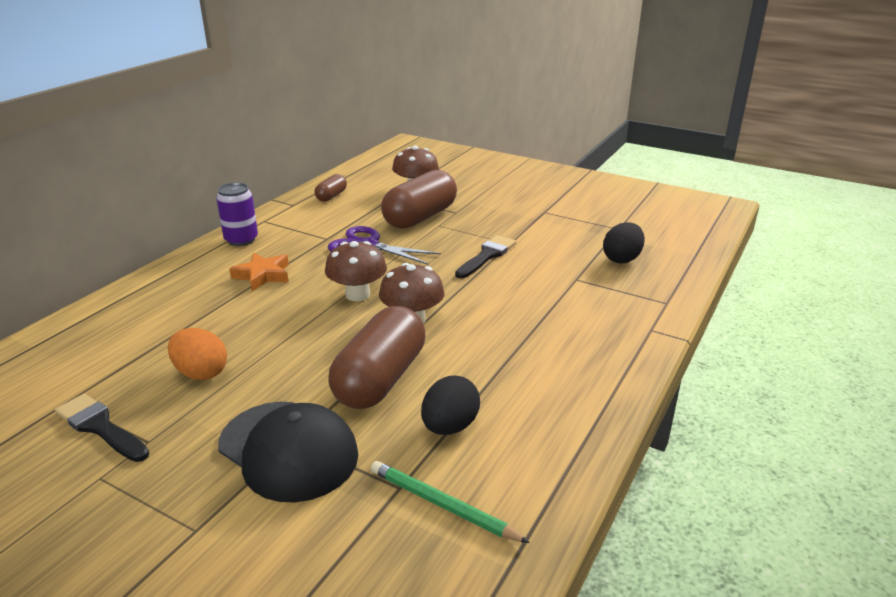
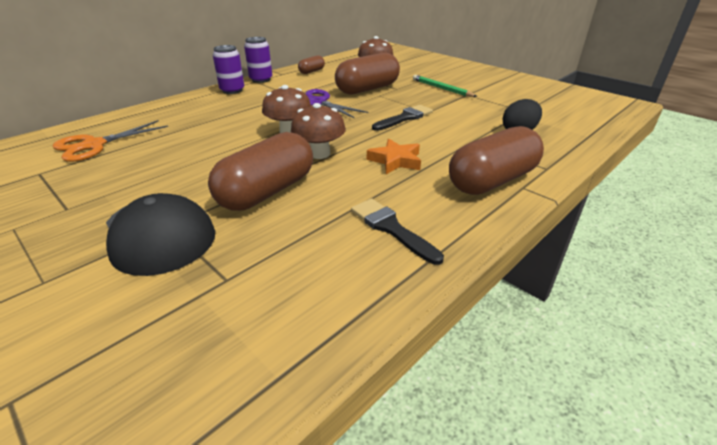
camera: 15 degrees right, 5 degrees up
(100, 427) = (44, 193): black brush -> black brush (391, 228)
(110, 350) = (94, 145): none -> orange scissors
(201, 373) = (140, 168): orange egg -> none
(263, 275) = (231, 112): orange star -> orange star (395, 160)
(270, 217) = (261, 79): none -> purple can
(443, 505) = (252, 303): green pencil -> green pencil (442, 88)
(450, 426) = (300, 237): black egg -> none
(617, 327) = (492, 181): none -> brown capsule

